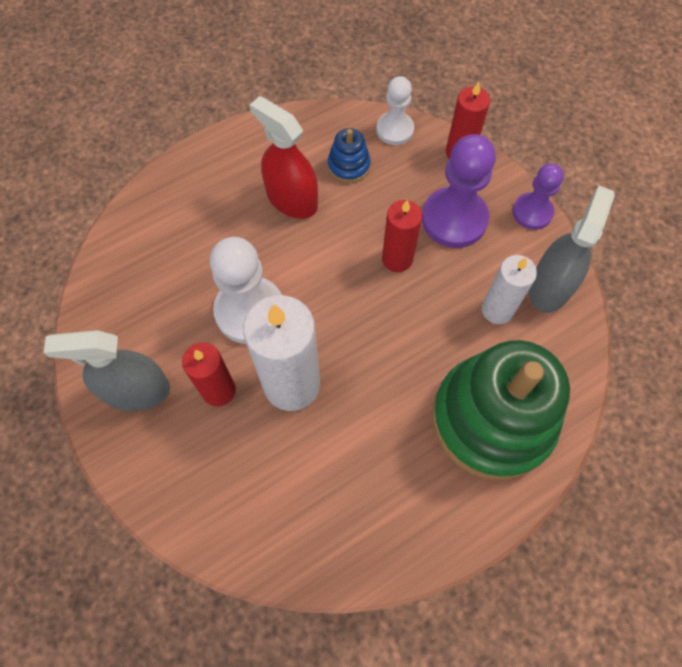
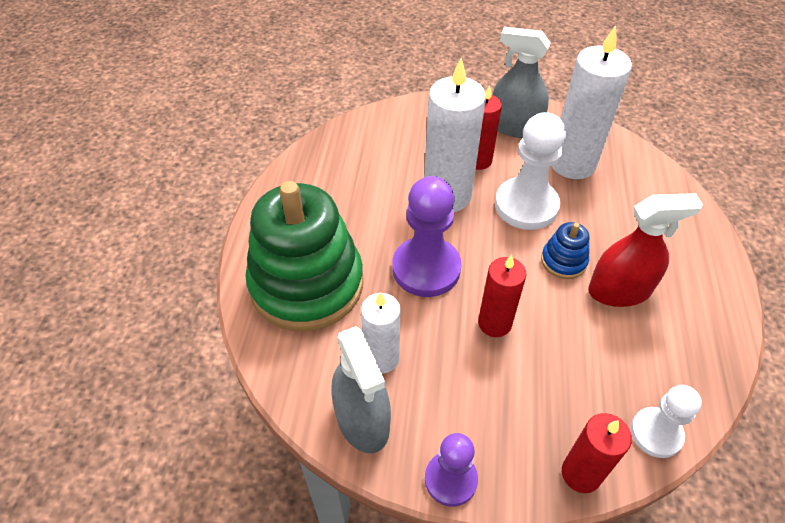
camera: 130 degrees right, 15 degrees down
(136, 390) = (514, 127): grey spray bottle -> grey spray bottle turned 105 degrees counterclockwise
(159, 306) = (572, 164): none -> white candle
(348, 166) = (631, 358): blue stacking toy -> blue stacking toy (563, 261)
(454, 219) = (500, 399): purple pawn -> purple pawn (426, 268)

